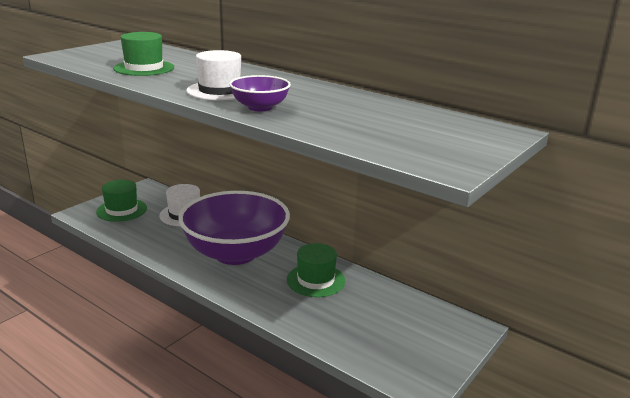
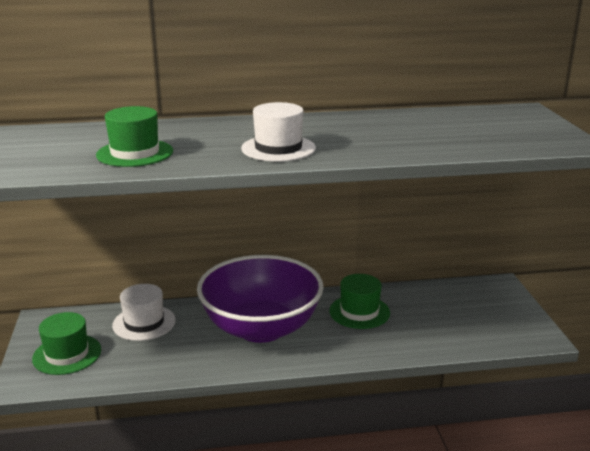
camera: 45 degrees left, 0 degrees up
(260, 107) = (354, 150): purple bowl -> none

